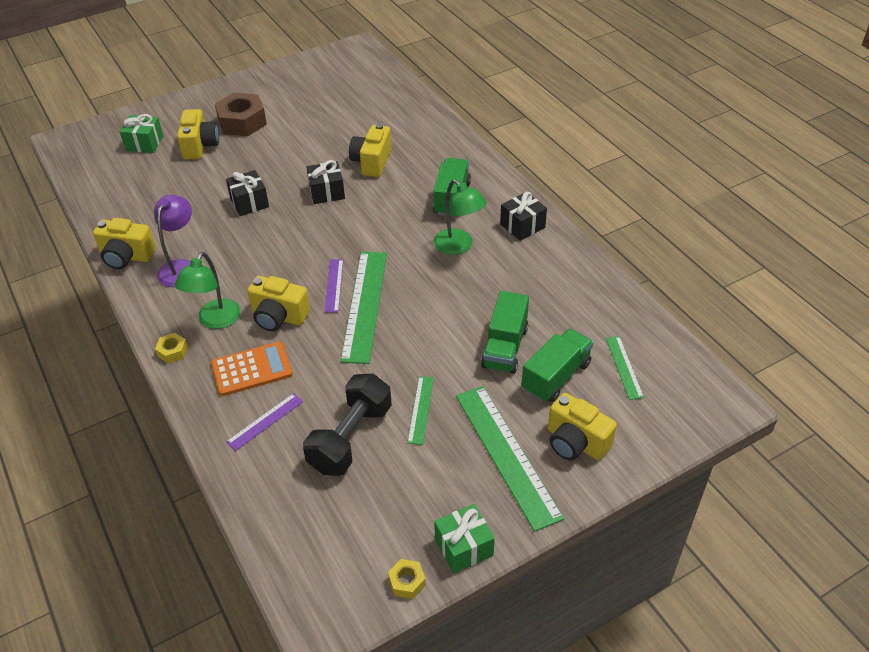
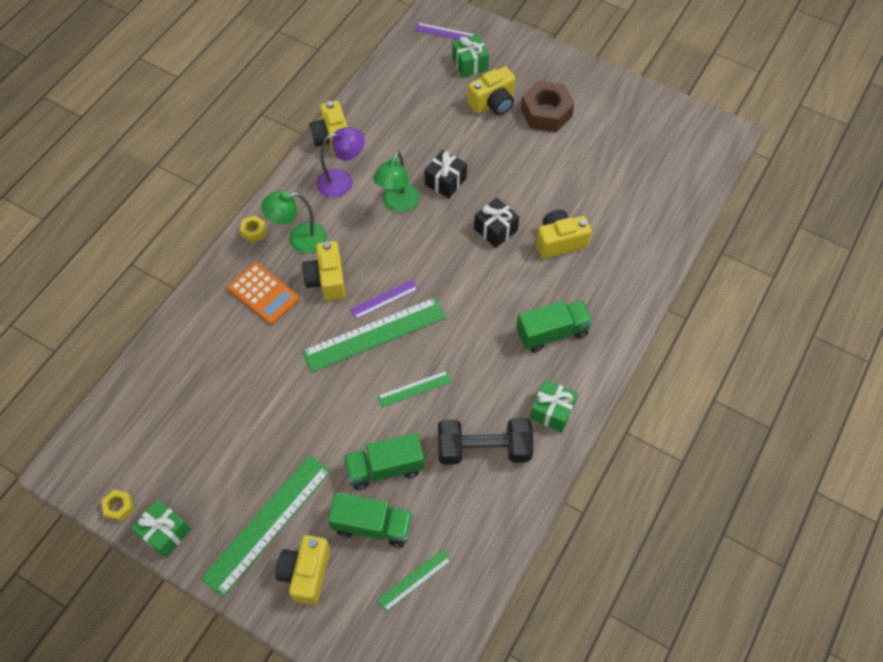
camera: 60 degrees right, 15 degrees up
(265, 421) = (218, 333): purple ruler -> purple ruler (445, 32)
(350, 438) = (230, 400): black dumbbell -> black dumbbell (484, 449)
(421, 409) = (283, 435): green ruler -> green ruler (414, 389)
(459, 246) = (490, 370): green lamp -> green lamp (397, 204)
(522, 226) = (552, 411): black gift -> green gift

